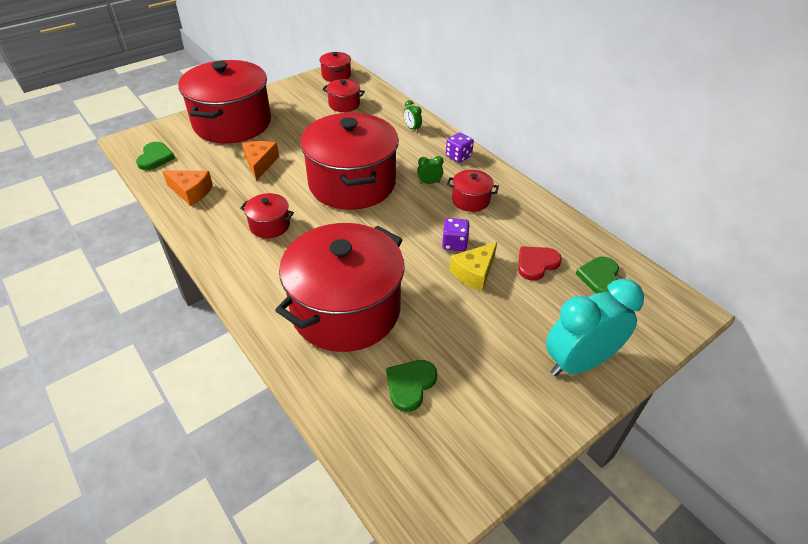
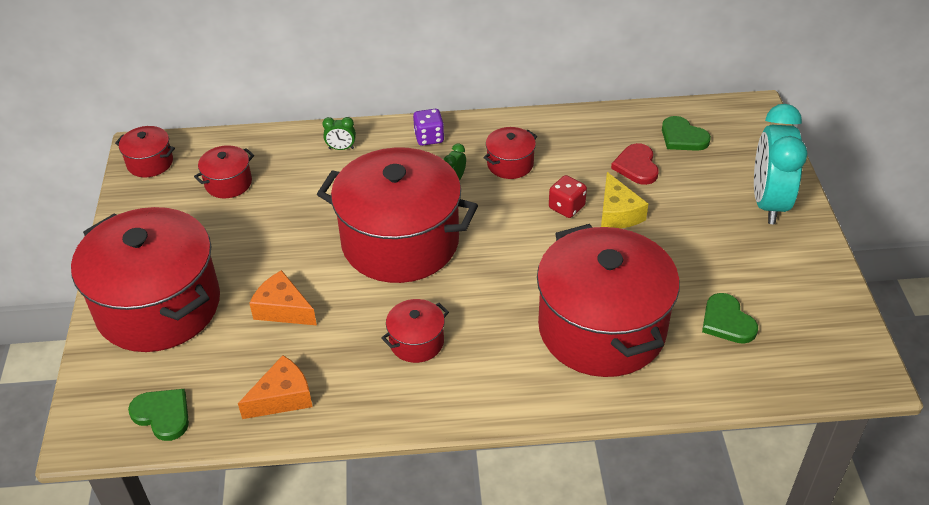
camera: 55 degrees left, 0 degrees up
(454, 244) = (566, 207): purple dice -> red dice

